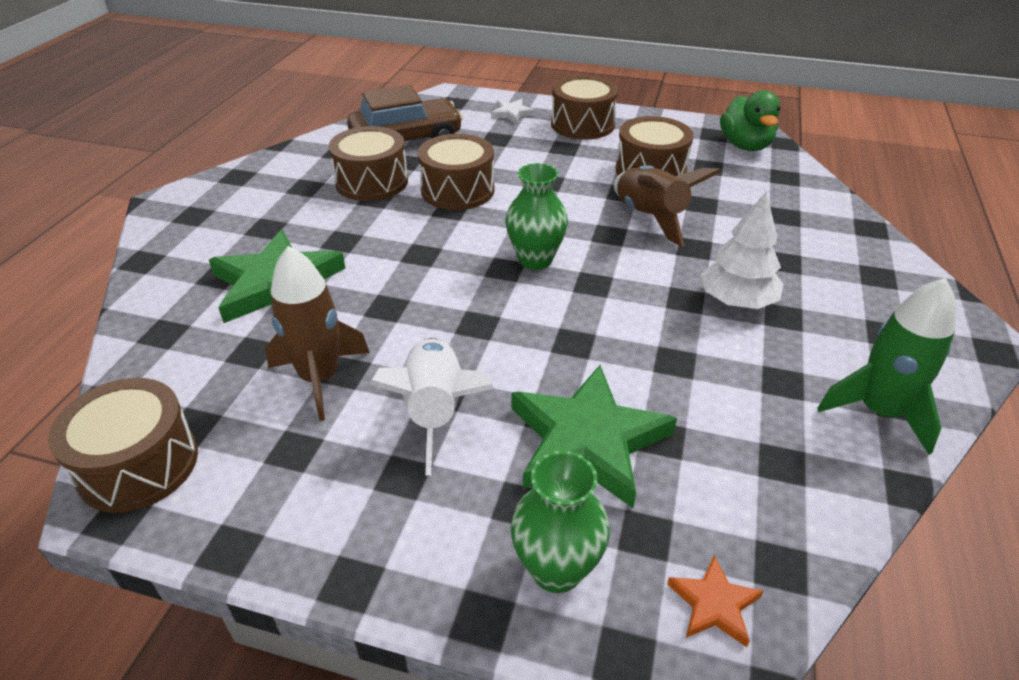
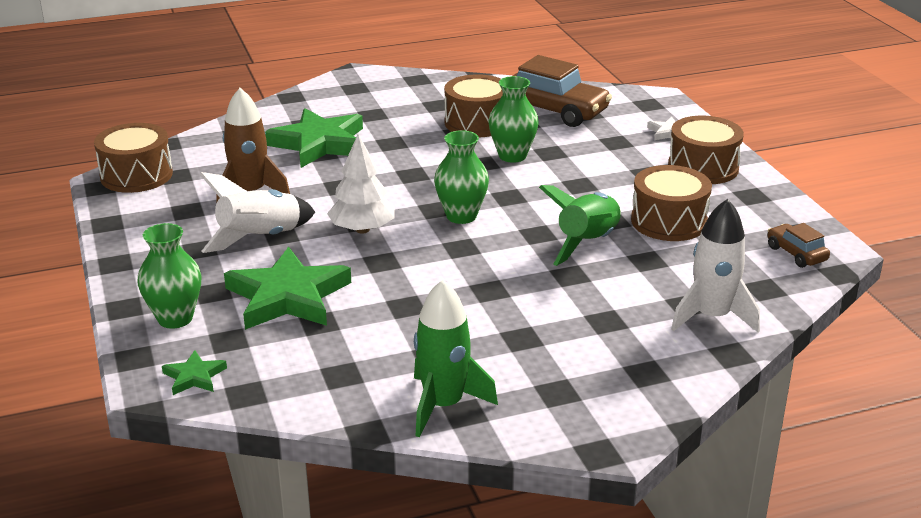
camera: 55 degrees right, 10 degrees down
(457, 190) = (512, 156): brown drum -> green vase
(650, 218) = (588, 243): brown rocket -> green rocket
(713, 604) = (194, 376): orange star -> green star
(737, 301) = (515, 312): white tree -> white tree (362, 229)
(745, 145) = (796, 254): green duck -> brown car
(811, 213) = (712, 317): none -> white rocket

